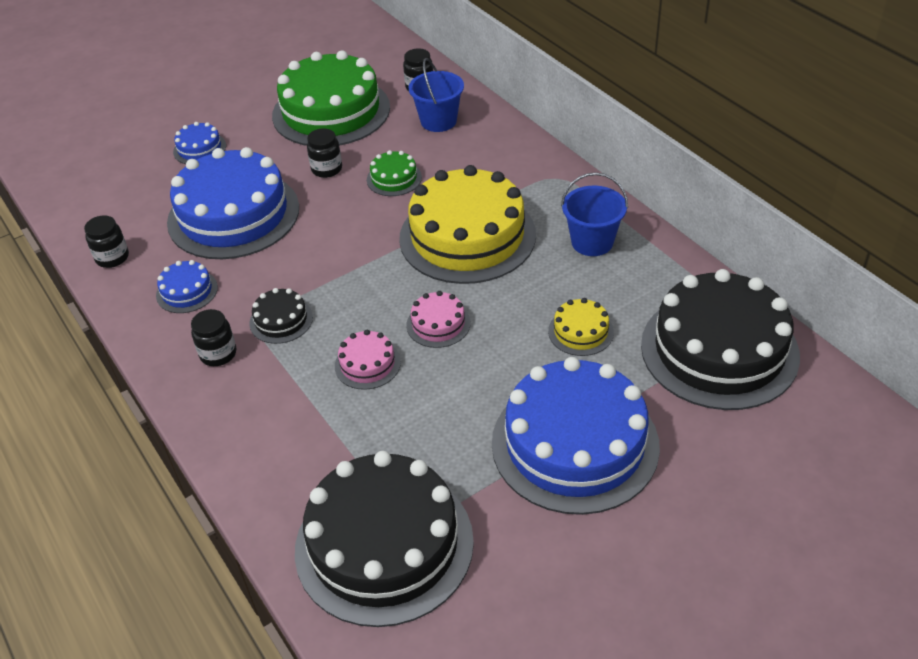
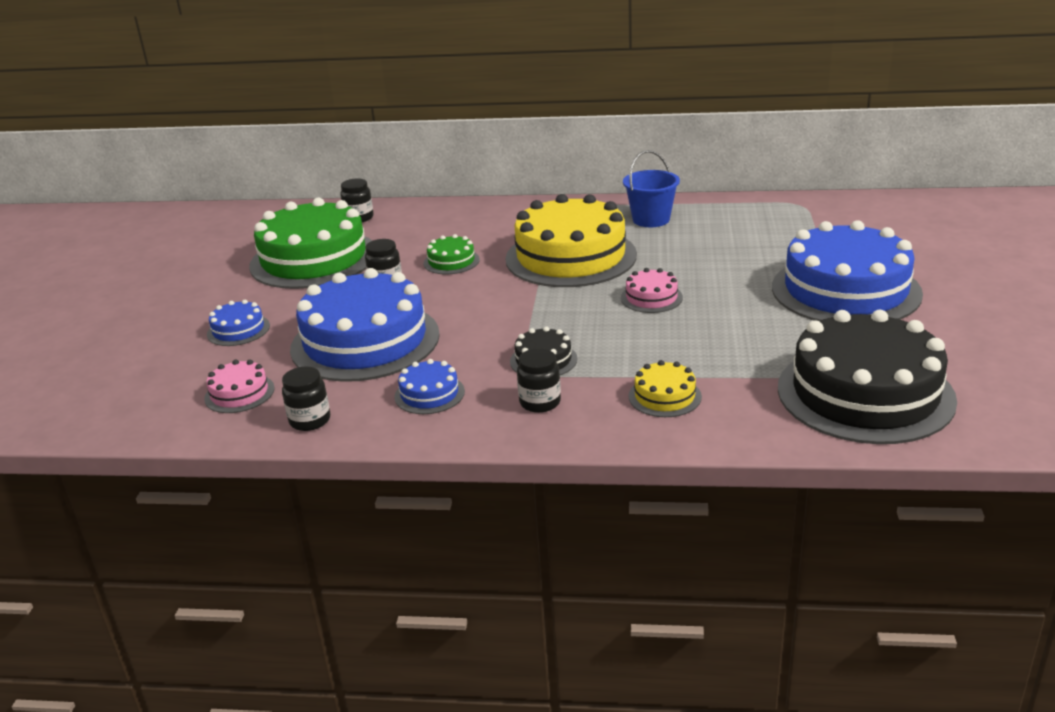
camera: 50 degrees left, 15 degrees down
(367, 364) = (654, 339): pink cake -> pink cake (239, 393)
(438, 121) = (416, 224): blue bucket -> none
(580, 331) = (736, 252): yellow cake -> yellow cake (664, 396)
(719, 350) = (817, 218): black cake -> none

